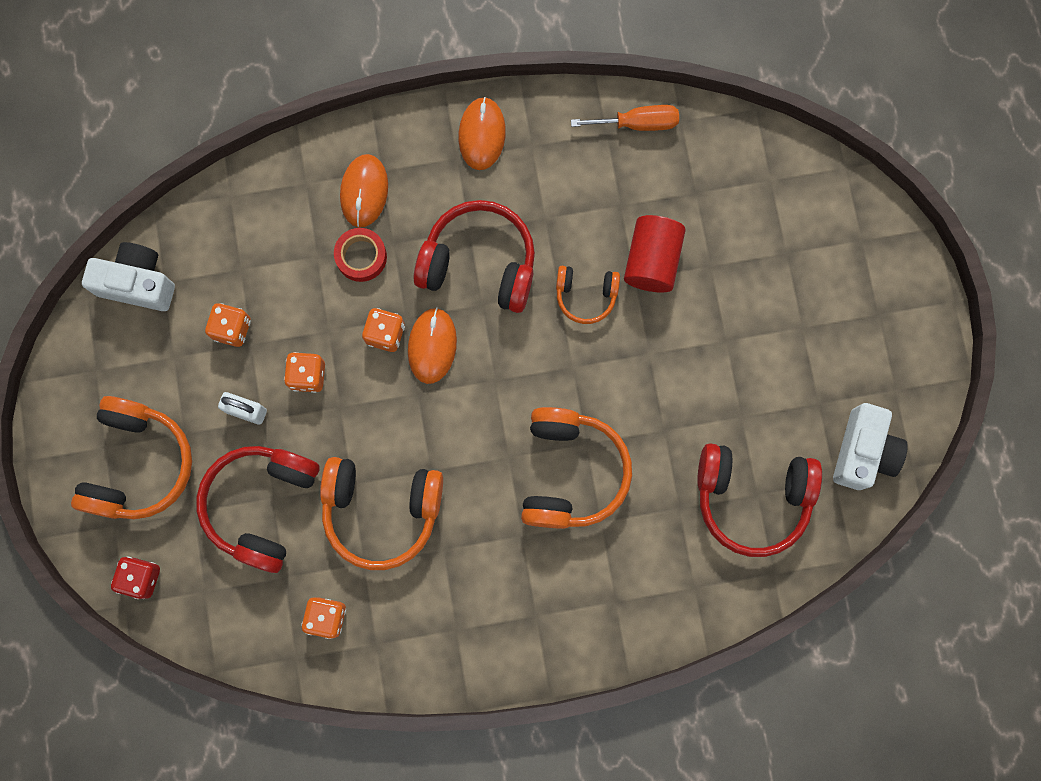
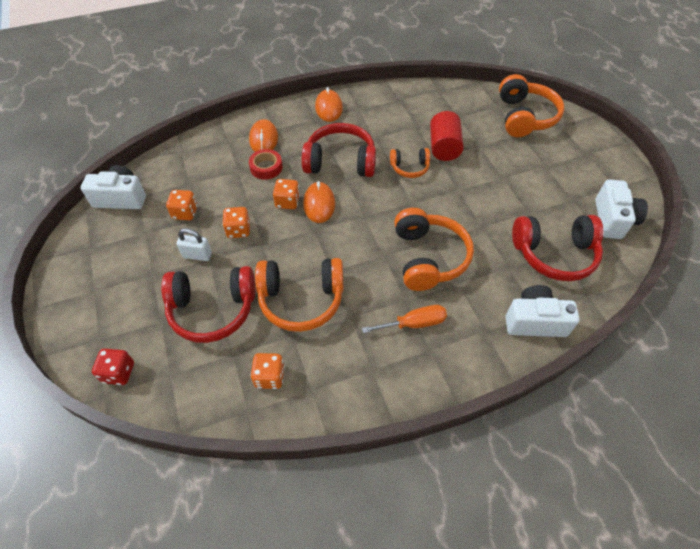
camera: 10 degrees left, 25 degrees down
(138, 464) = (118, 297): orange headphones -> orange headphones (524, 117)
(262, 505) = (212, 309): red headphones -> red headphones turned 105 degrees counterclockwise
(637, 123) = (415, 93): orange screwdriver -> orange screwdriver (414, 323)
(685, 599) = (534, 321): none -> white camera

